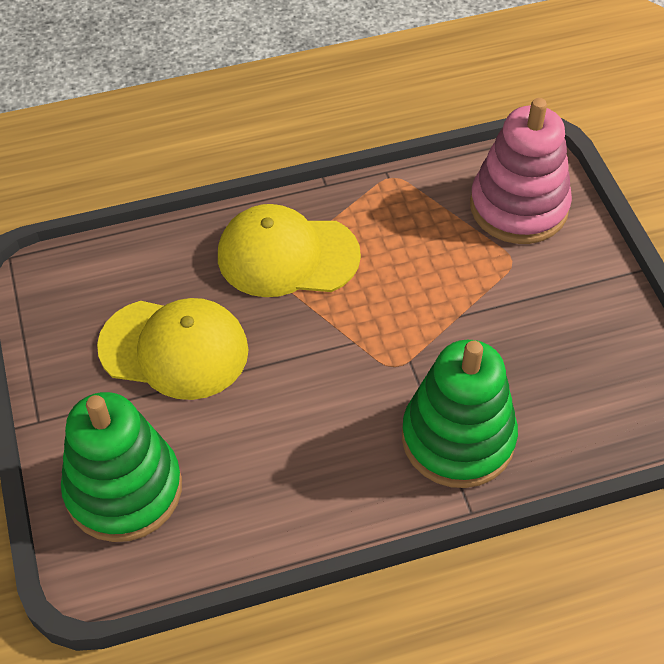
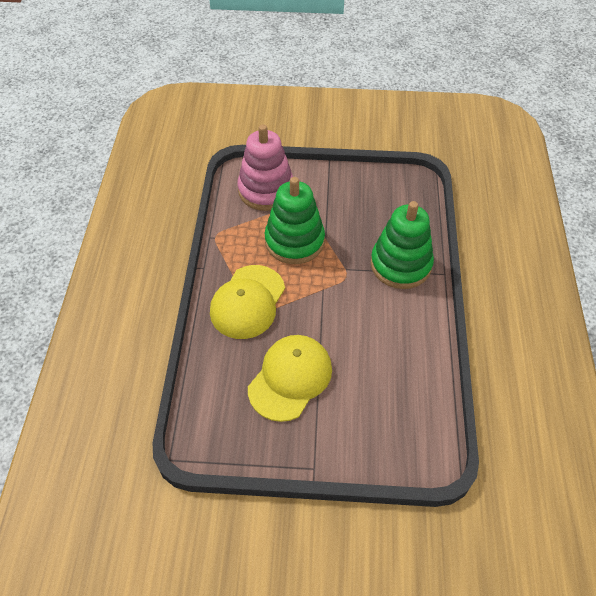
camera: 70 degrees left, 0 degrees up
(124, 489) = (380, 430): green stacking toy -> green stacking toy (294, 241)

